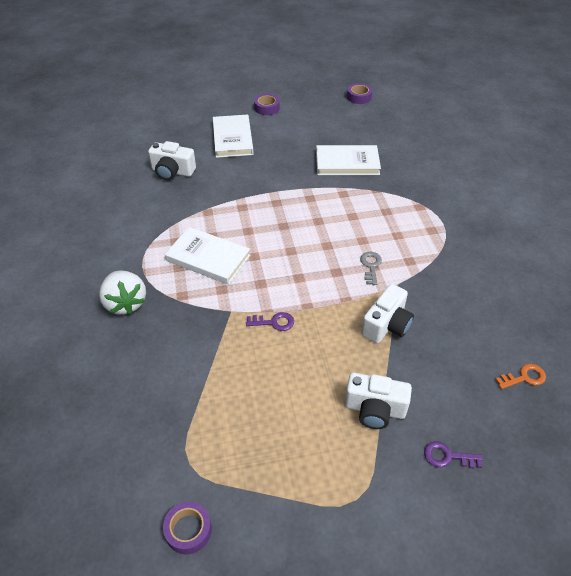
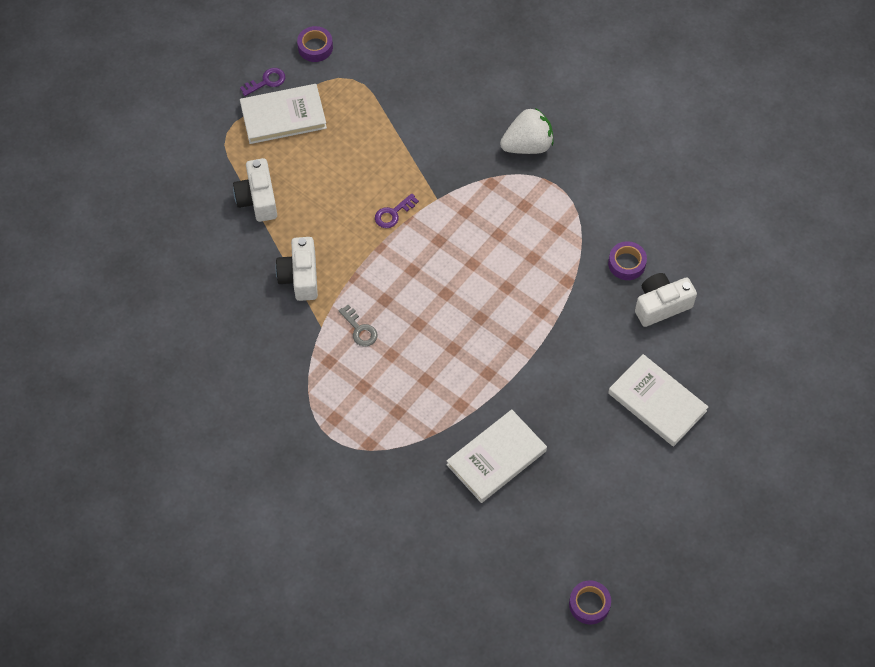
camera: 140 degrees right, 15 degrees up
(125, 303) = (527, 145): white strawberry -> white strawberry turned 135 degrees clockwise
(208, 258) = (510, 232): white book -> white book (283, 116)
(267, 108) = (678, 489): purple tape -> purple tape (626, 263)
(374, 409) = (257, 199): white camera -> white camera turned 75 degrees counterclockwise
(447, 456) = (183, 201): purple key -> purple key (266, 81)
(524, 377) = (160, 305): orange key -> none

